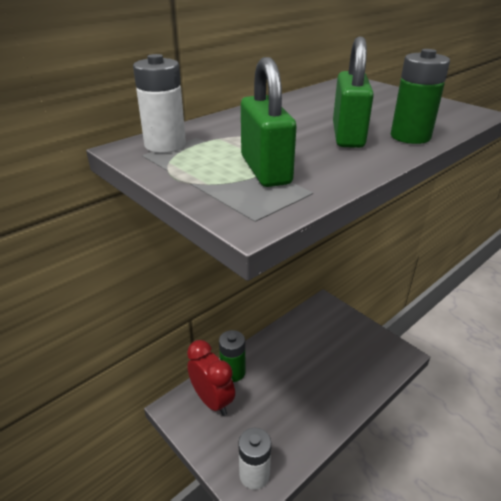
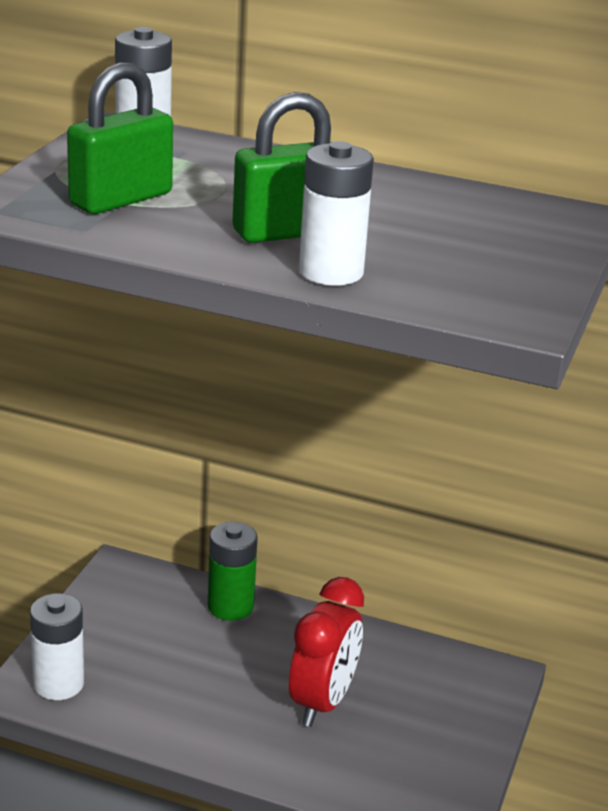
camera: 60 degrees right, 5 degrees down
(212, 400) = (159, 602): red clock -> red clock (322, 702)
(410, 136) = (331, 272): green battery -> white battery

